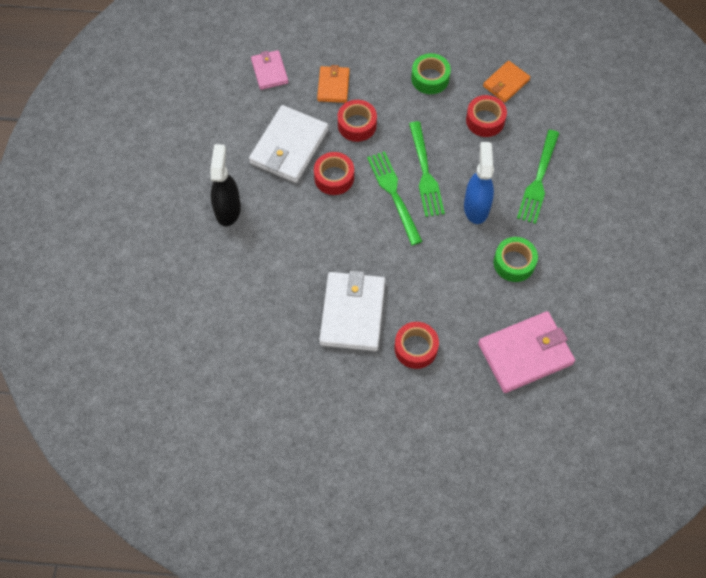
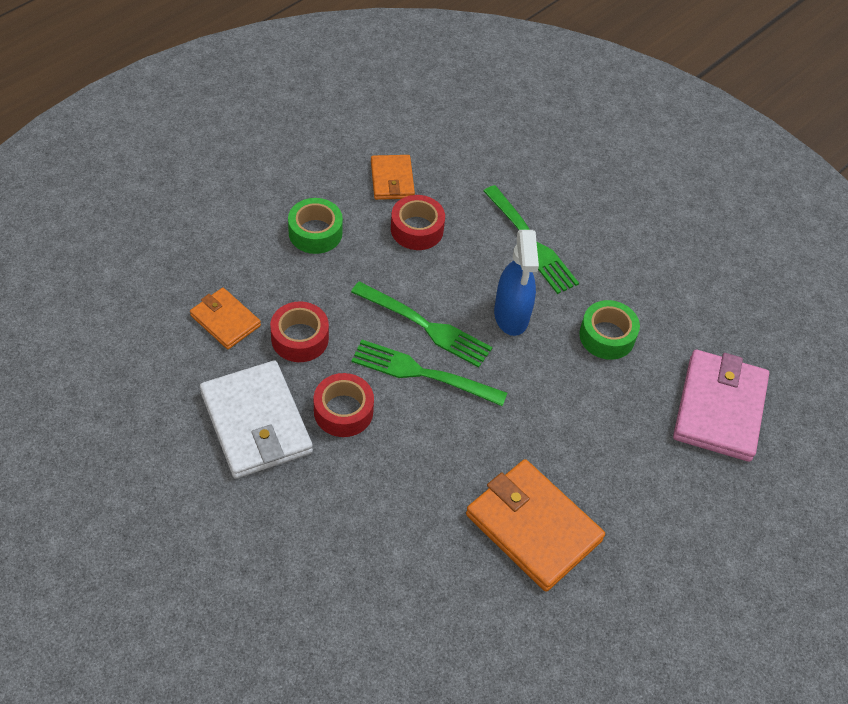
camera: 55 degrees left, 10 degrees down
(228, 209) = (272, 550): black spray bottle -> none
(269, 71) = (134, 364): pink wallet -> none
(352, 313) = (533, 527): white wallet -> orange wallet
(415, 348) = (630, 500): red tape -> none
(476, 207) = (511, 316): blue spray bottle -> blue spray bottle turned 135 degrees counterclockwise

